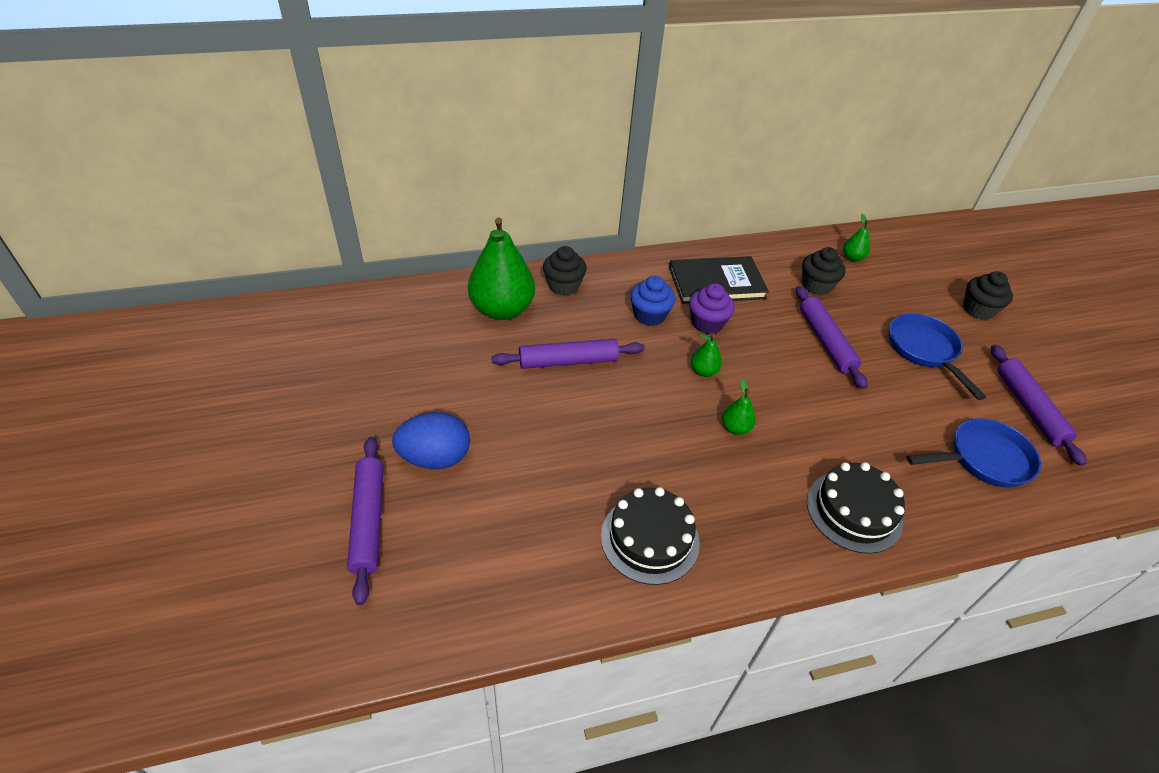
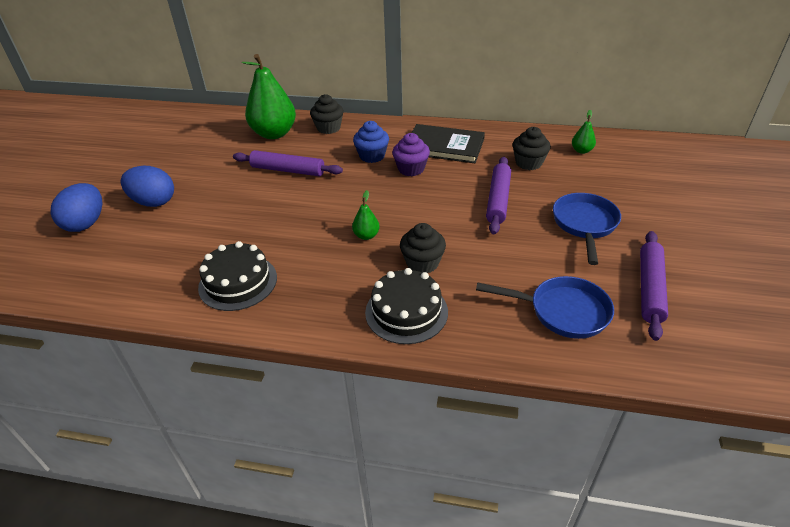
camera: 30 degrees right, 5 degrees down
(368, 520) = (86, 223): purple rolling pin -> blue egg
(703, 371) = (378, 197): green pear -> none
(978, 309) = (672, 208): black cupcake -> black cupcake (422, 263)

